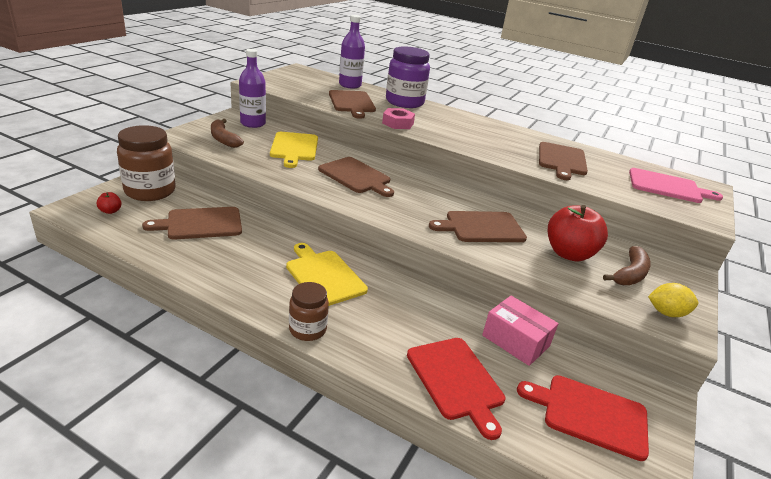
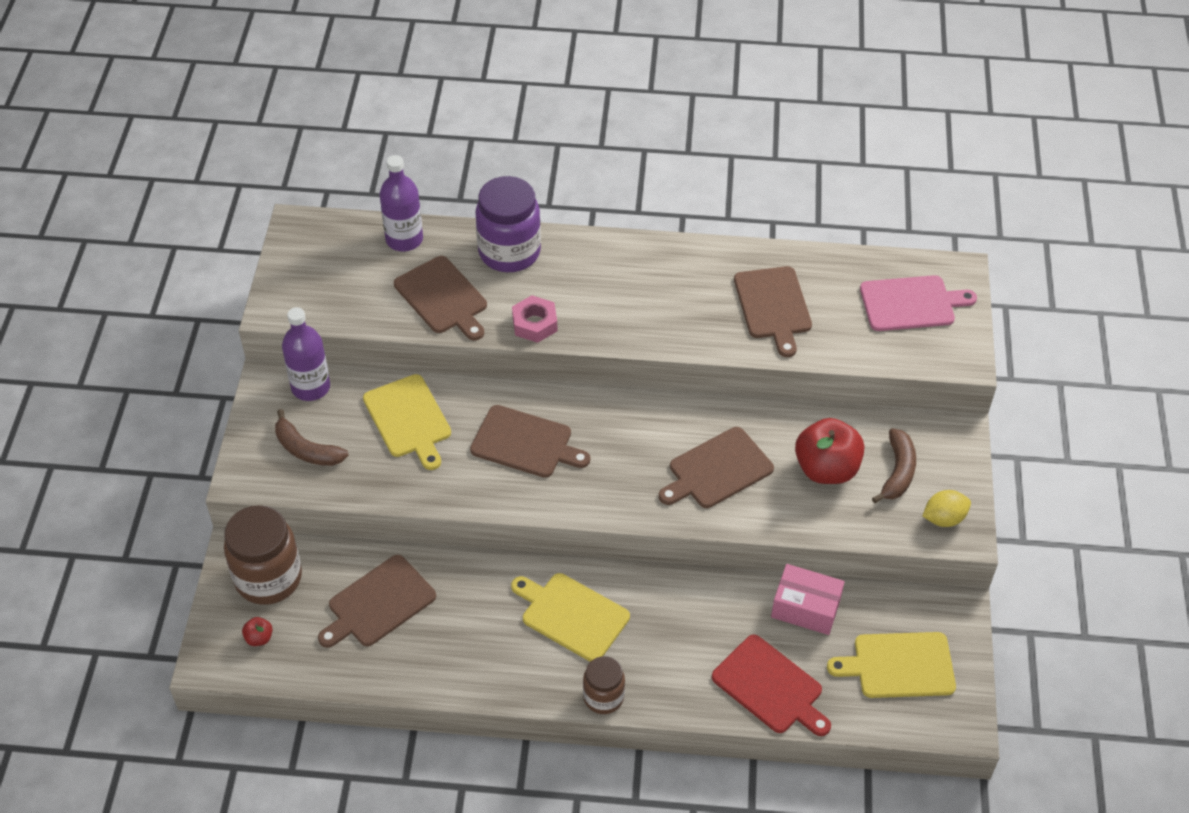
camera: 20 degrees left, 20 degrees up
(590, 414) = (899, 665): red cutting board -> yellow cutting board

